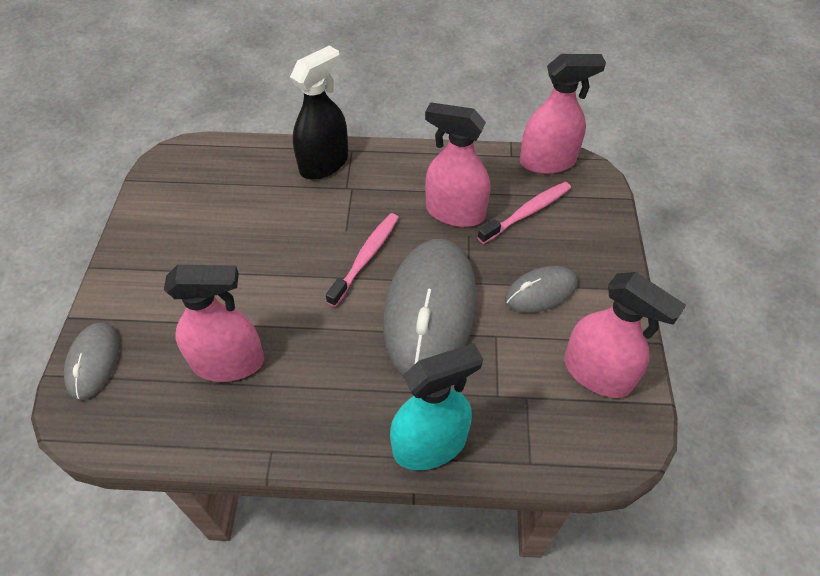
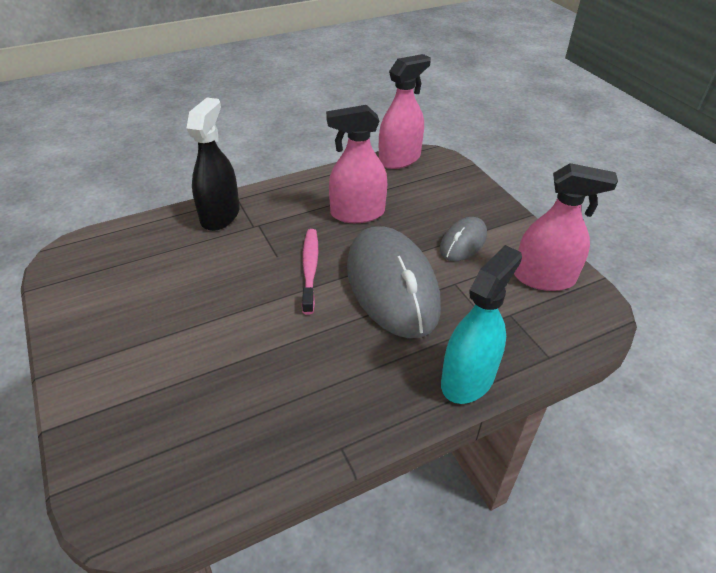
camera: 30 degrees left, 10 degrees down
(94, 362) = (102, 457): grey mouse -> none
(229, 362) = (247, 396): pink spray bottle -> none
(527, 212) = (411, 195): pink toothbrush -> none

